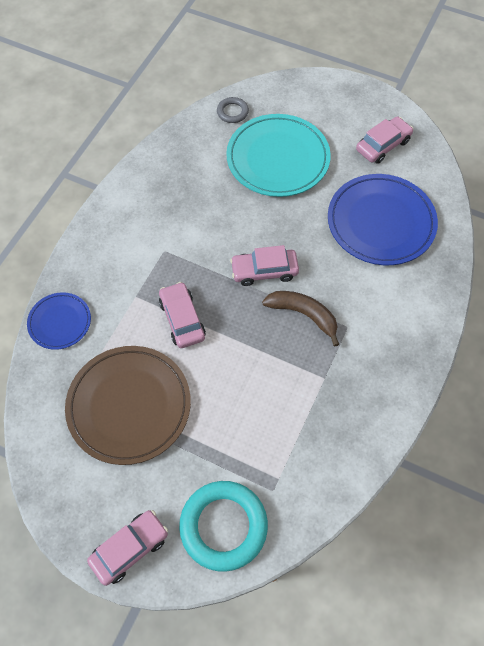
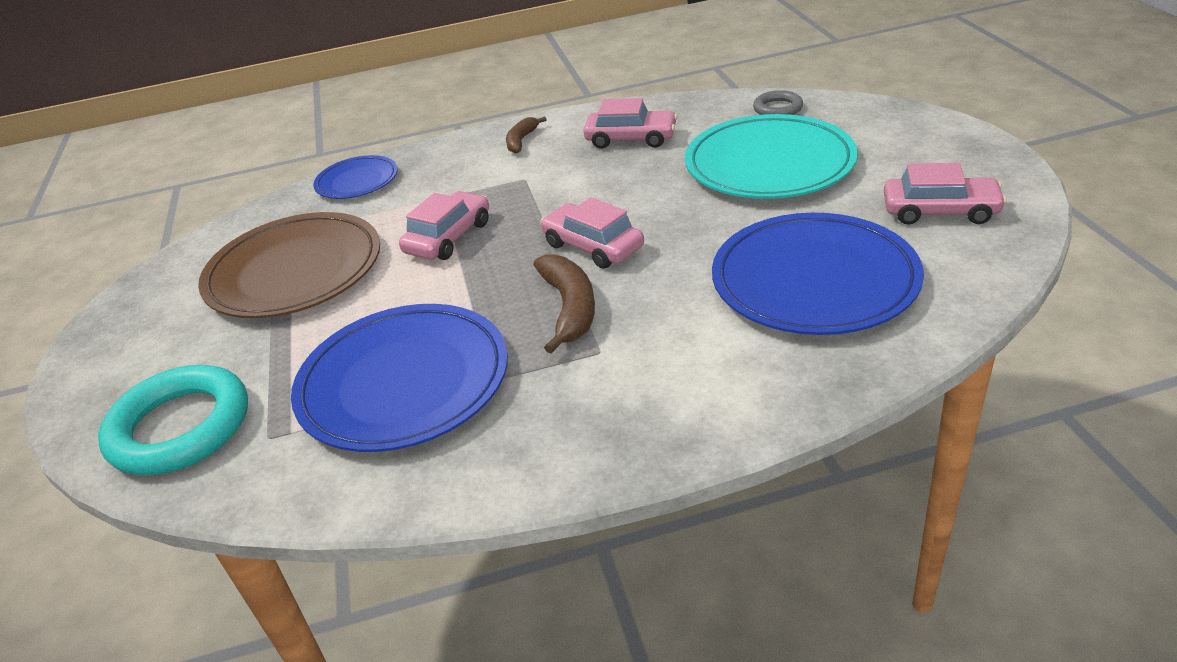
camera: 55 degrees right, 25 degrees down
(119, 223) = (521, 141): none -> brown banana
(129, 548) = (101, 376): pink car -> pink car (631, 138)
(289, 412) = (404, 382): none -> blue plate

